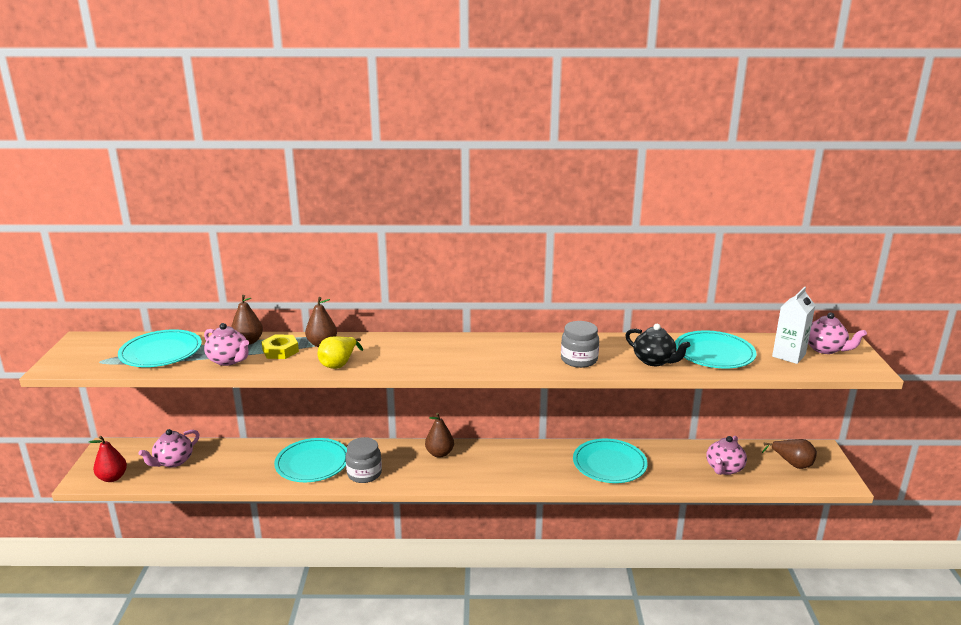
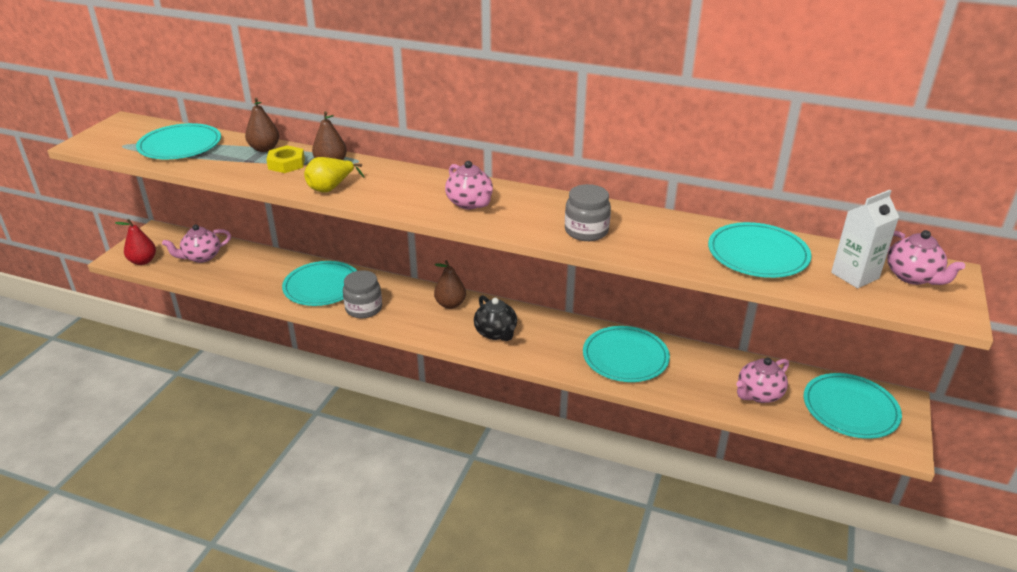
camera: 20 degrees right, 10 degrees up
(229, 360) = (232, 165): pink teapot -> pink teapot (470, 203)
(654, 361) = (675, 249): black teapot -> black teapot (496, 333)
(792, 464) = (850, 408): brown pear -> turquoise plate

